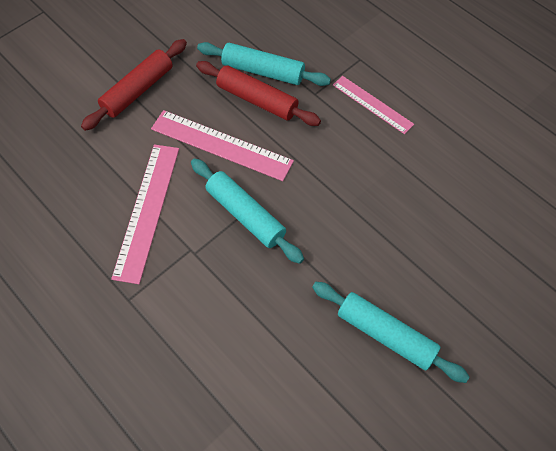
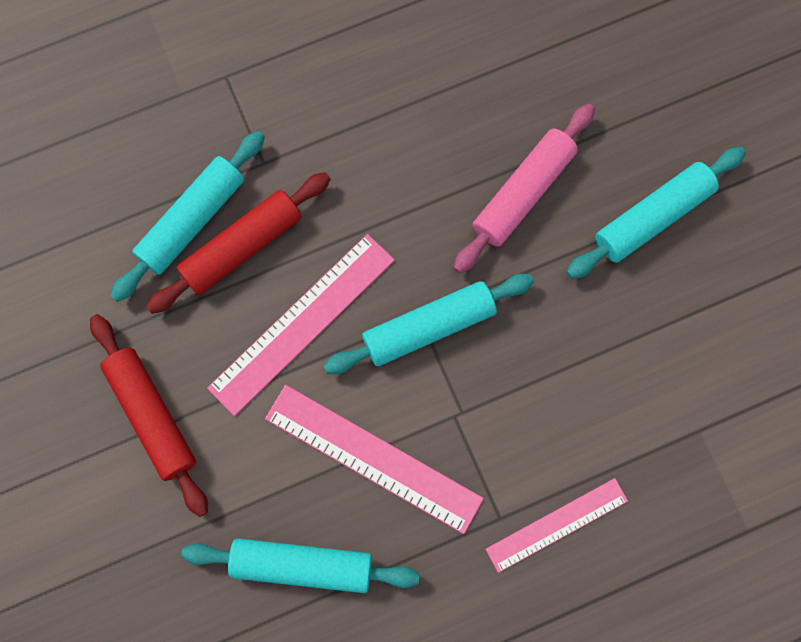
camera: 70 degrees left, 15 degrees up
(67, 193) = (302, 565): none -> turquoise rolling pin
(363, 242) = (523, 193): none -> pink rolling pin
(372, 104) = (314, 93): pink ruler -> pink ruler (557, 525)

